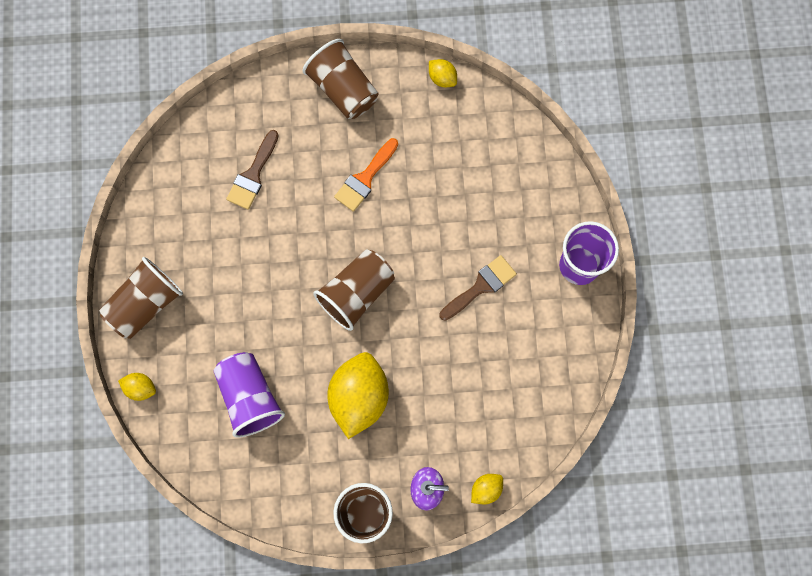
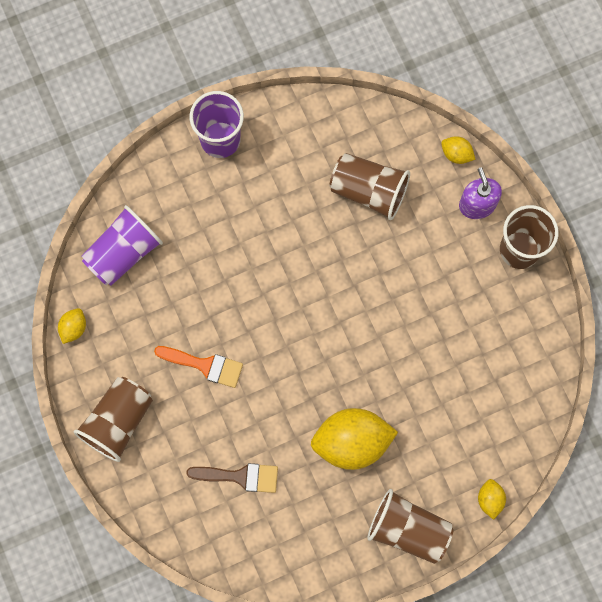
camera: 110 degrees left, 0 degrees up
(250, 397) = (458, 393): purple cup -> purple cup (123, 253)
(356, 293) = (322, 331): brown cup -> brown cup (368, 191)
(359, 397) = (419, 293): yellow lemon -> yellow lemon (352, 442)
(480, 286) = (273, 220): brown brush -> none

